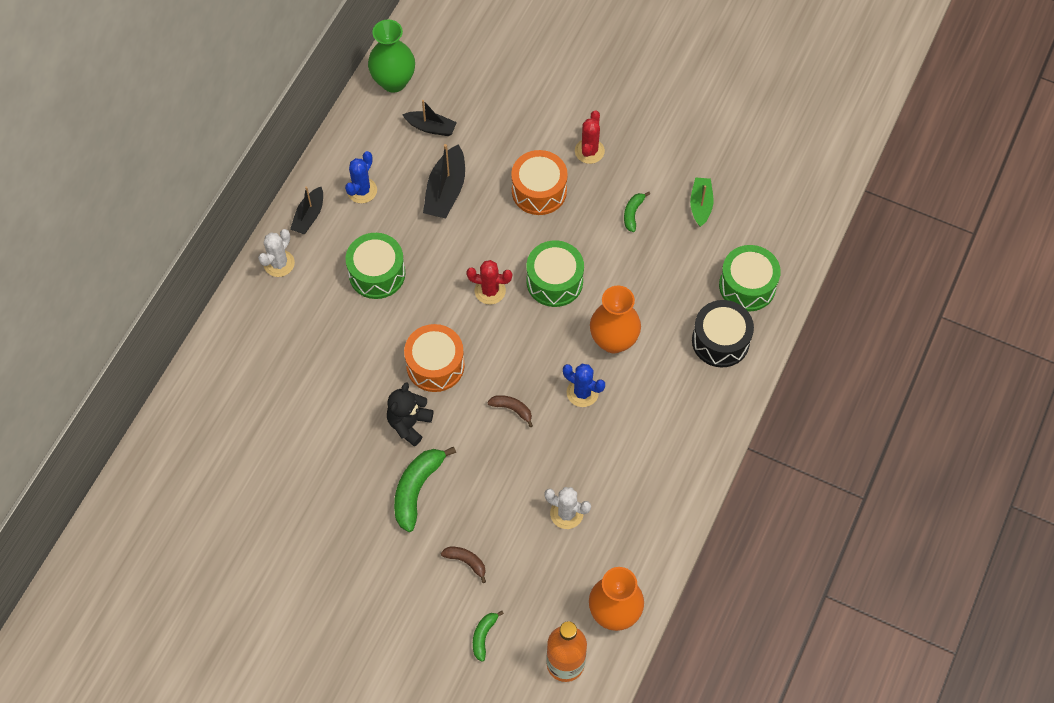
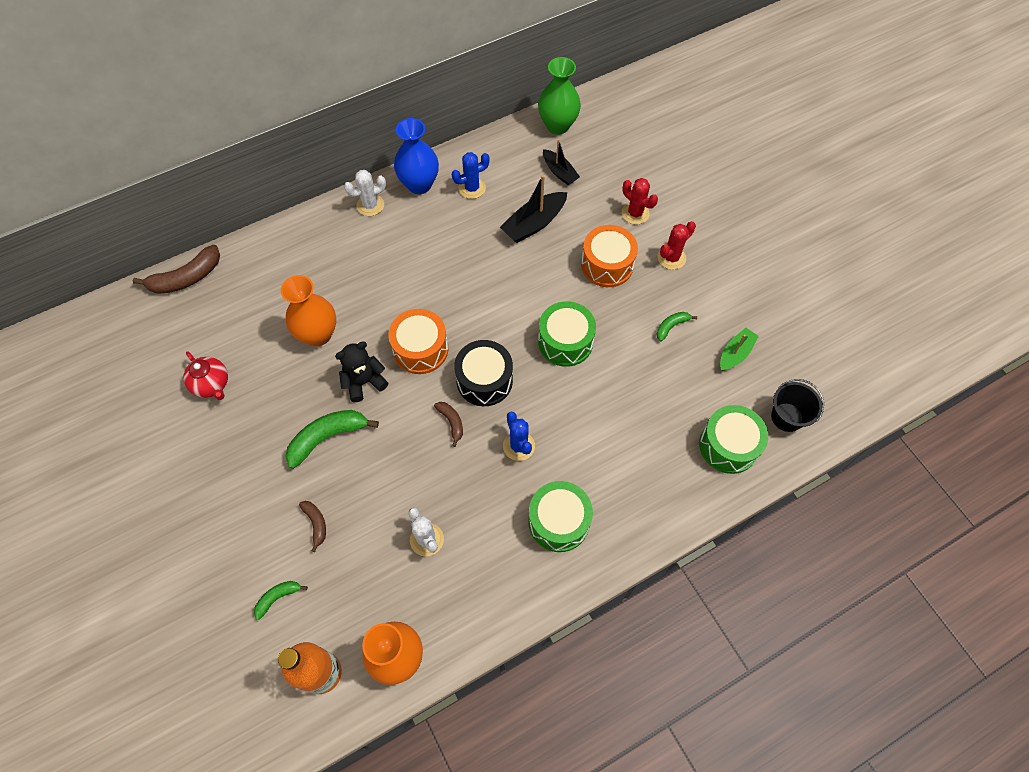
camera: 35 degrees right, 0 degrees up
(162, 437) = (186, 278): none -> brown banana
(274, 512) = (212, 385): none -> red teapot
(309, 216) = (419, 184): black boat -> blue vase
(377, 273) = (433, 254): green drum -> green drum (559, 521)
(490, 291) = (508, 318): red cactus -> red cactus (635, 213)
(613, 340) = (577, 419): orange vase -> orange vase (318, 334)
(720, 341) = (670, 478): black drum -> black drum (484, 380)
(776, 234) = (787, 417): none -> black bucket

